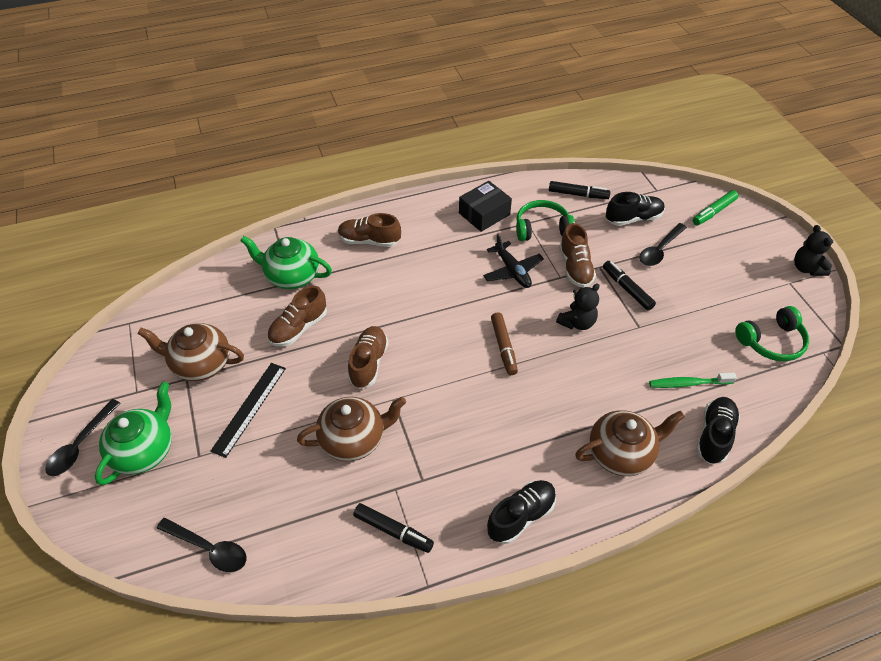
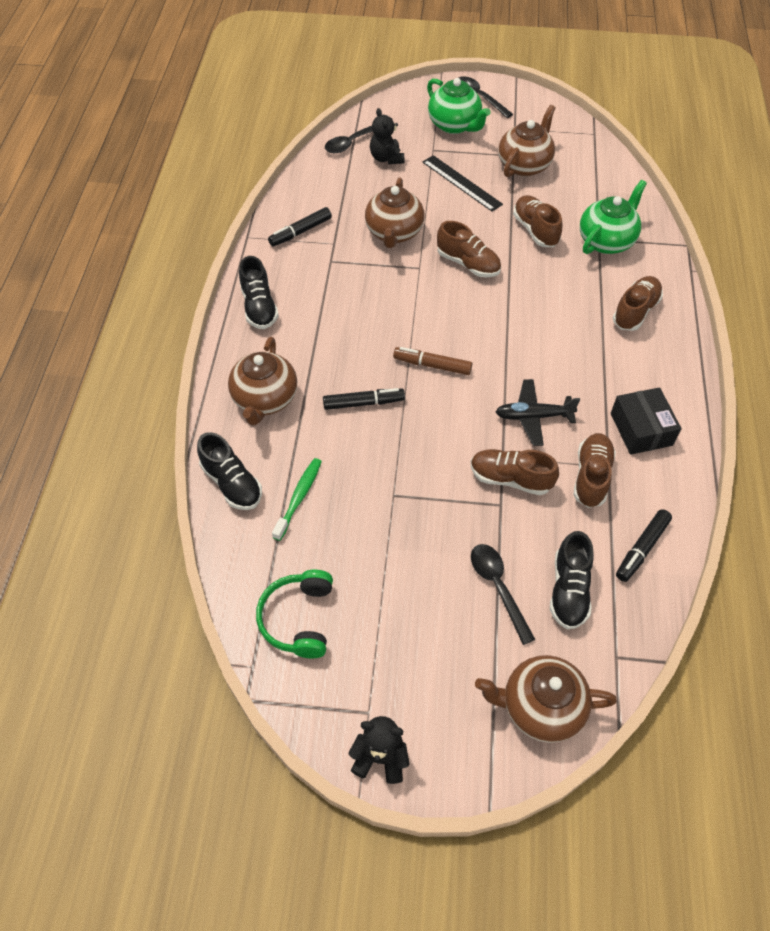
camera: 115 degrees right, 5 degrees up
(542, 228) = (591, 477): green headphones -> brown shoe
(577, 322) = (430, 440): black teddy bear -> black teddy bear (386, 158)
(627, 289) = (452, 513): black marker -> black marker (363, 403)
(713, 212) = (540, 707): green marker -> brown teapot

